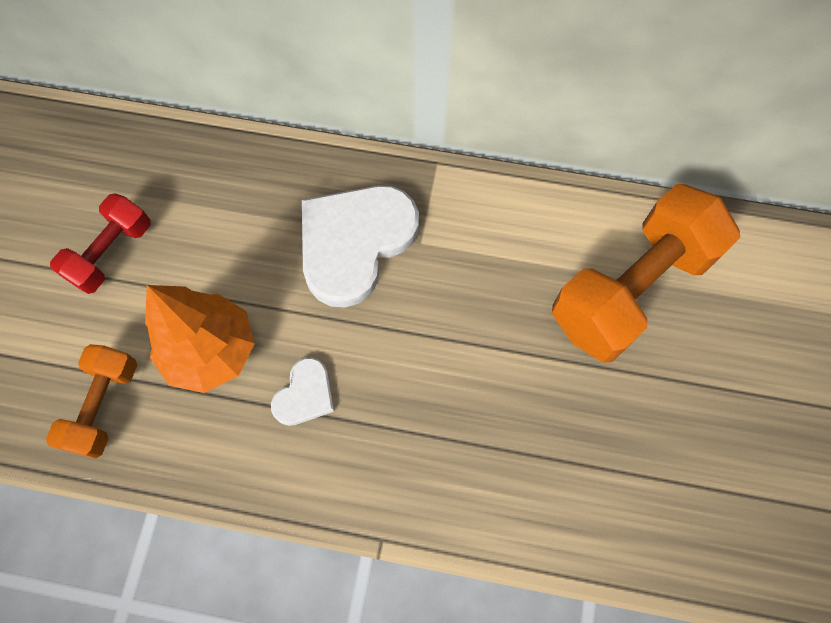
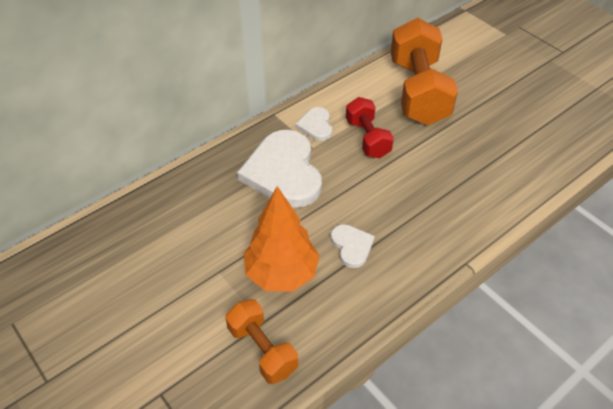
camera: 50 degrees left, 20 degrees down
(112, 253) = (162, 286): red dumbbell -> red dumbbell (367, 138)
(458, 220) = (316, 125): none -> white heart

